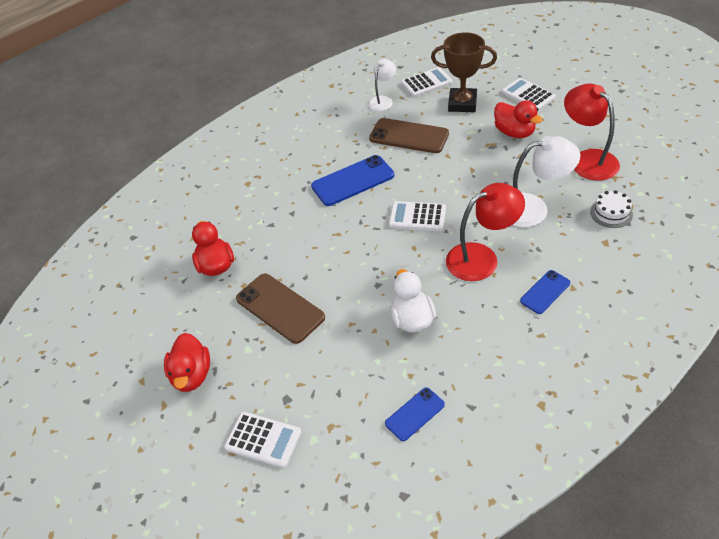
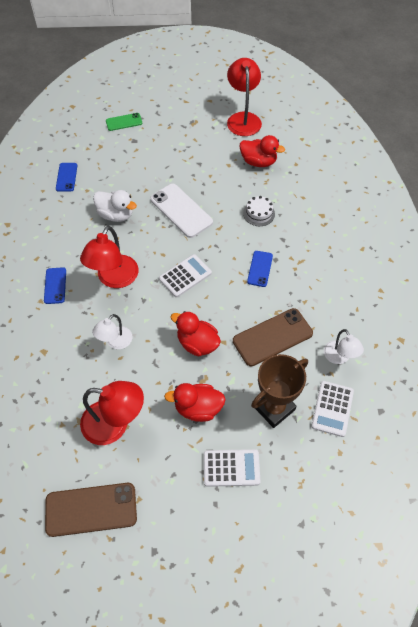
camera: 125 degrees right, 10 degrees up
(152, 325) = (243, 119): none -> red lamp
(192, 375) = (191, 117): red duck -> red duck (197, 343)
(263, 440) = (124, 122): white calculator -> green phone
(280, 308) = (192, 169): brown phone -> brown phone (91, 509)
(347, 274) = (181, 210): none -> white phone
(353, 181) = (260, 269): blue phone -> blue phone, size x0.57
(533, 208) = (115, 342): white lamp -> white lamp, size x0.60
(611, 213) = (57, 381): white cake -> white cake (259, 213)

